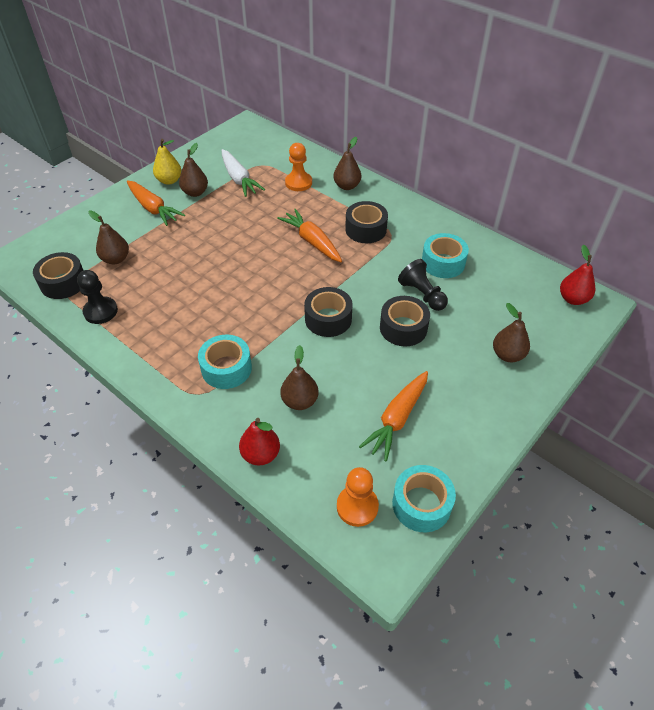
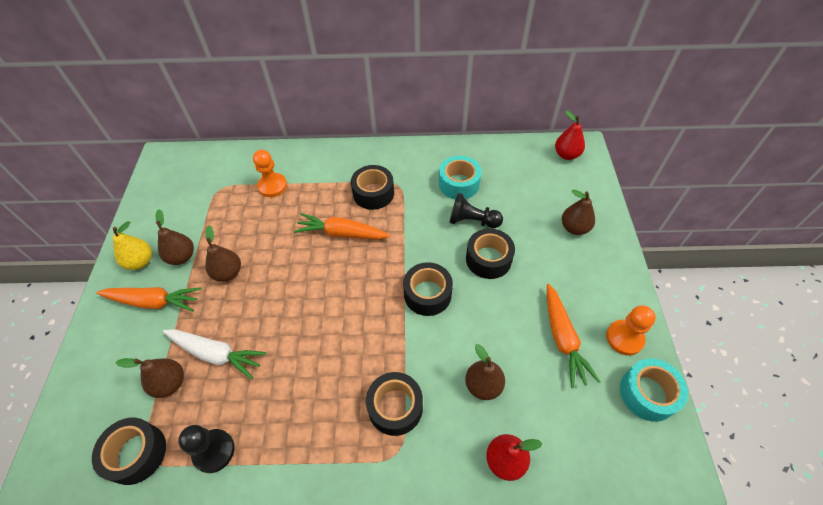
camera: 40 degrees left, 5 degrees up
(226, 368) = (395, 407): turquoise tape -> black tape
(239, 179) = (212, 216): white carrot -> white carrot (216, 354)
(347, 186) = (317, 164): brown pear -> brown pear (228, 273)
(357, 506) = (614, 437): orange pawn -> orange pawn (624, 338)

